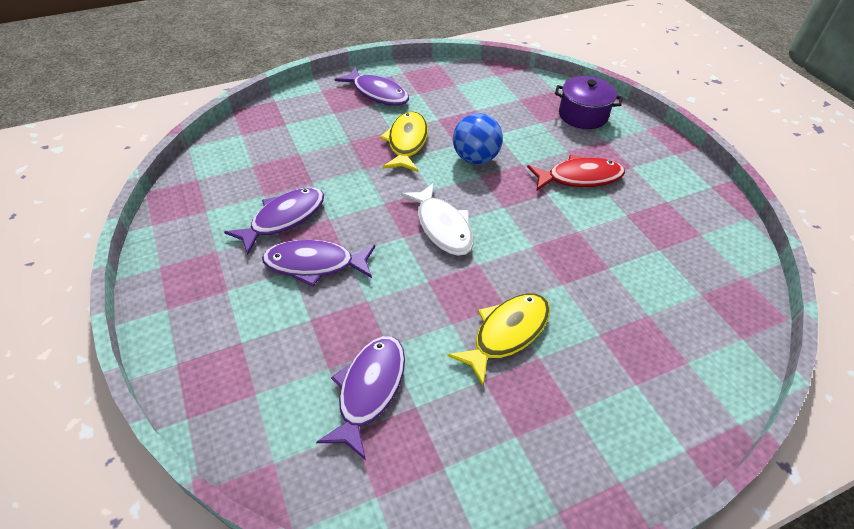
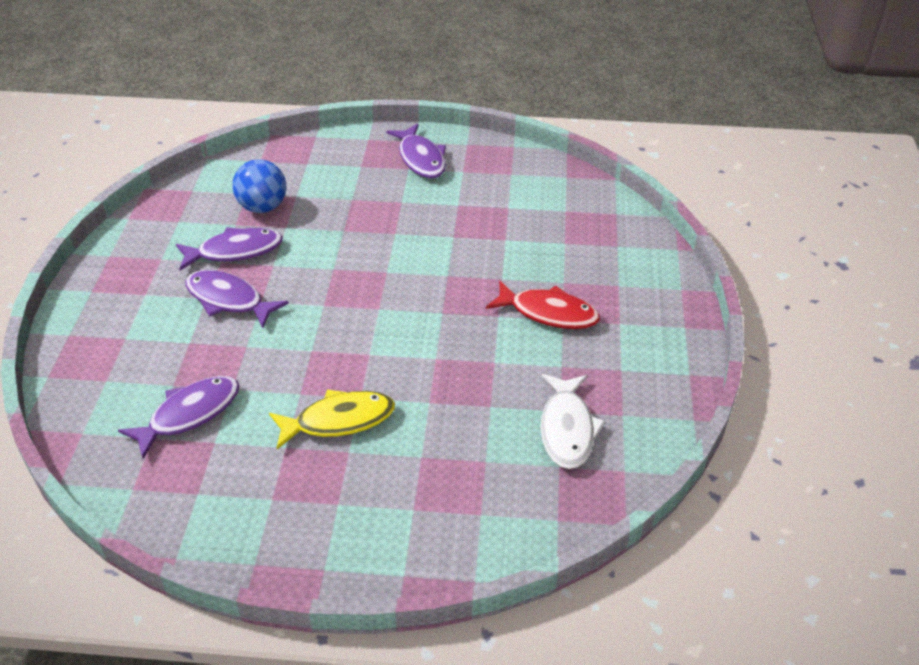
camera: 30 degrees right, 5 degrees down
(407, 142) = (405, 218): yellow fish -> none
(442, 227) = (366, 309): white fish -> white fish (567, 429)
(475, 158) = (458, 257): blue ball -> blue ball (263, 207)
(583, 115) = (620, 250): purple pot -> none

